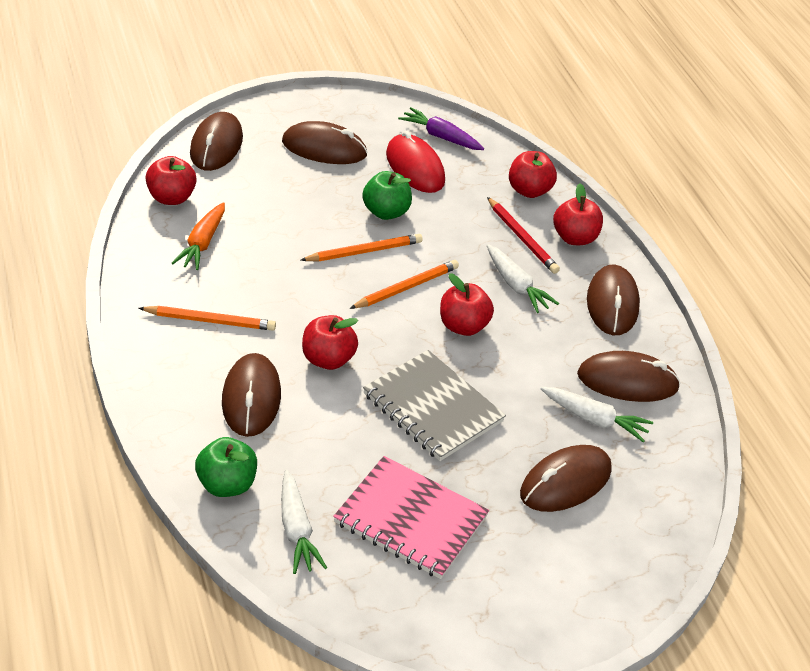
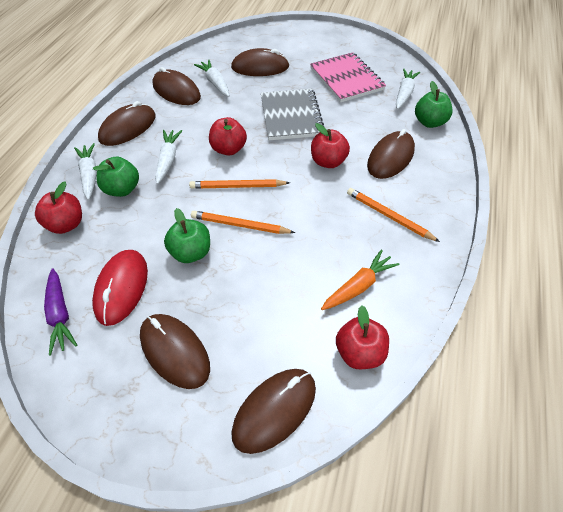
camera: 140 degrees left, 10 degrees up
(522, 238) = (122, 189): red pencil -> green apple
(574, 238) = (89, 175): red apple -> white carrot

